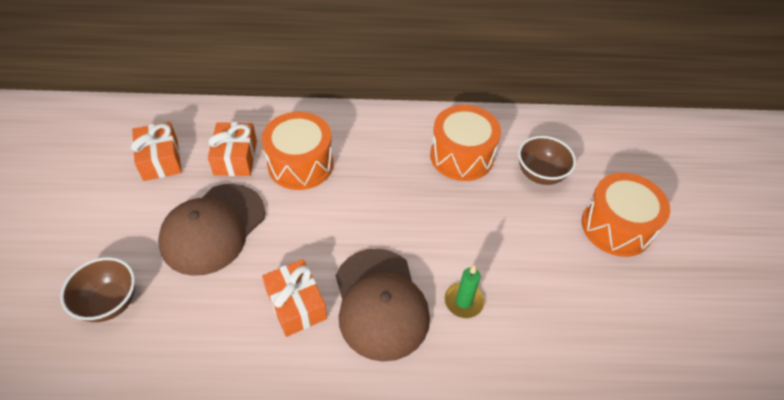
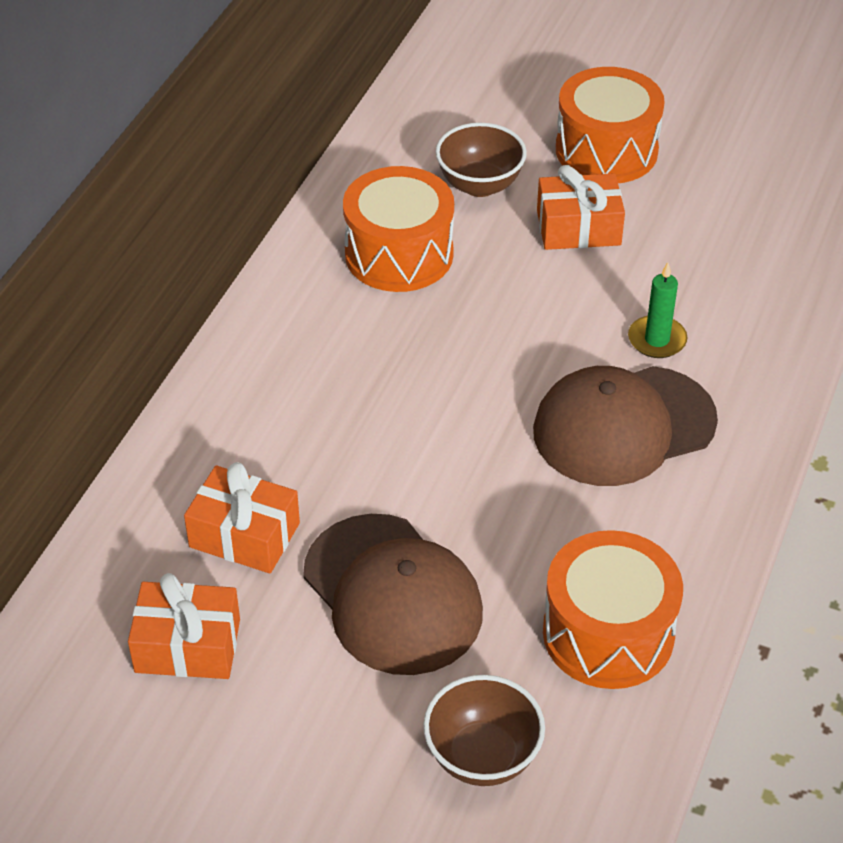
camera: 65 degrees left, 5 degrees down
(296, 304) = (586, 520): orange gift -> orange gift (578, 228)
(300, 164) = (309, 450): orange drum -> orange drum (608, 633)
(380, 303) = (623, 426): brown cap -> brown cap turned 150 degrees clockwise

